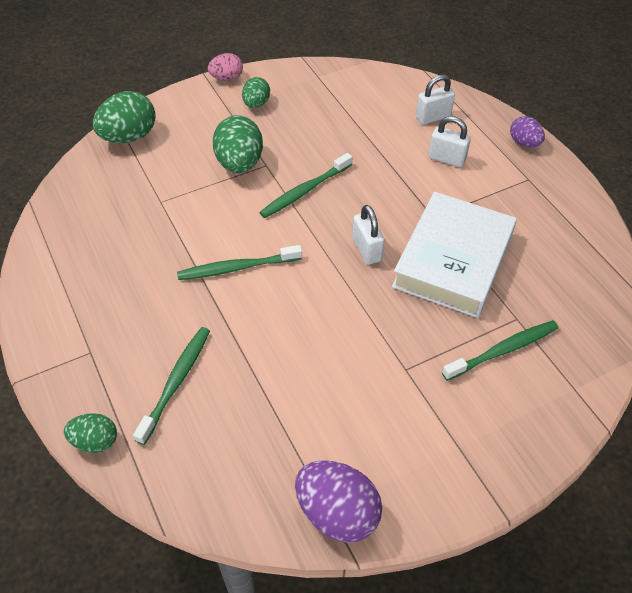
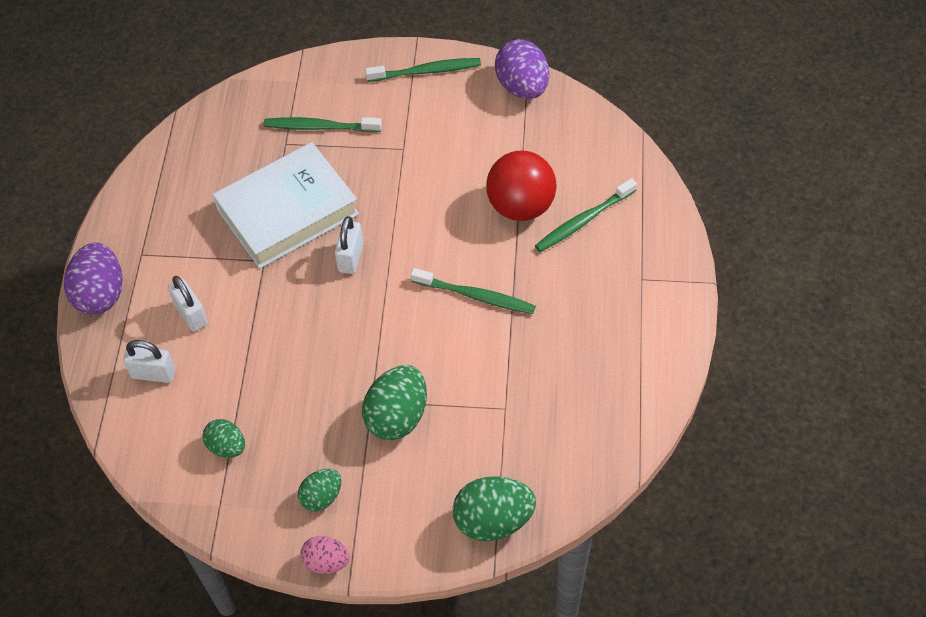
camera: 145 degrees left, 5 degrees up
(95, 441) = (665, 206): green egg -> green egg (227, 446)
(248, 366) = (521, 206): none -> red ball
(304, 191) = (357, 347): green toothbrush -> green toothbrush (426, 71)
(524, 143) = (100, 294): purple egg -> purple egg, size x1.70

